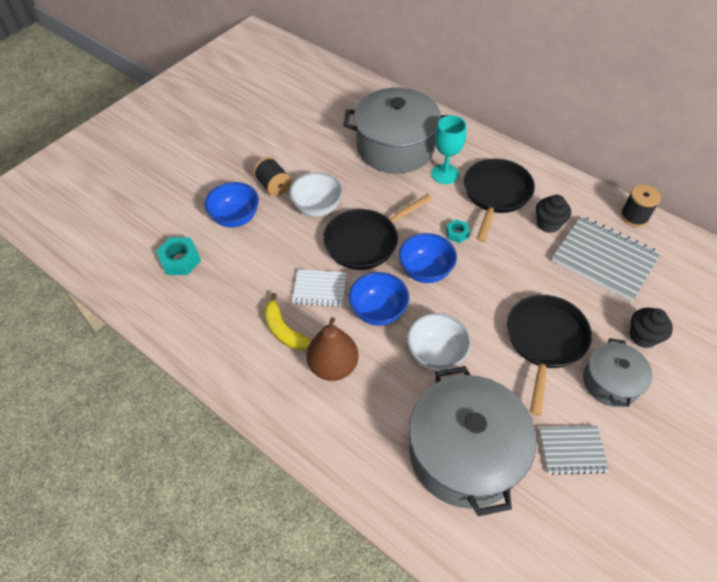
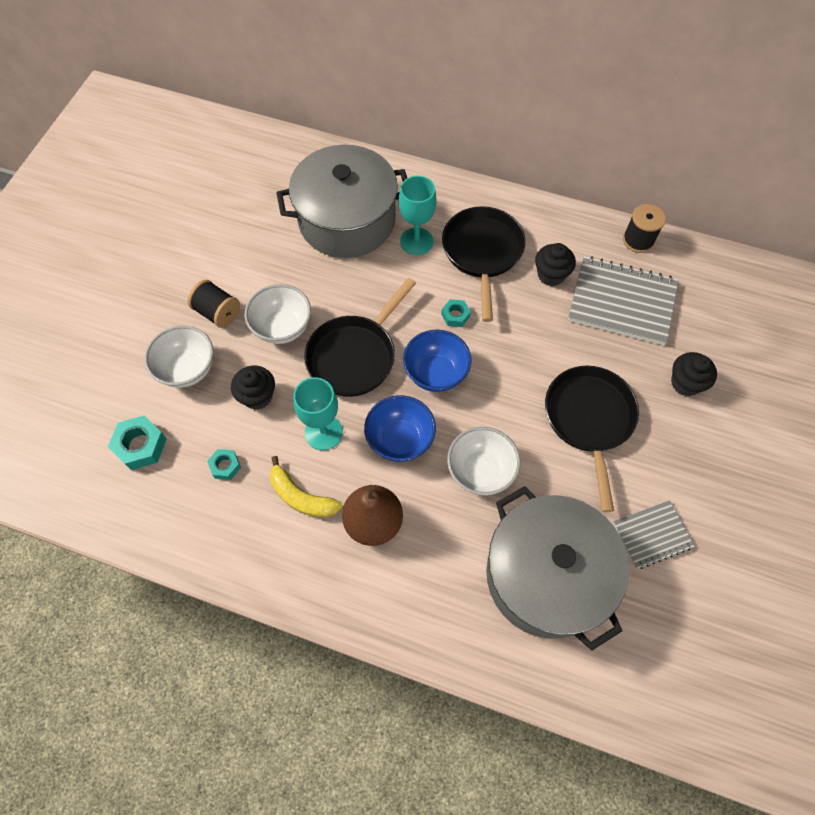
camera: 20 degrees left, 10 degrees up
(235, 291) = (225, 466): none -> turquoise nut
(236, 218) = (187, 369): blue bowl -> white bowl
(279, 250) = (257, 396): none -> black cupcake
(319, 289) = (323, 432): white notebook -> turquoise goblet
(610, 382) = (668, 446): grey pot -> none

